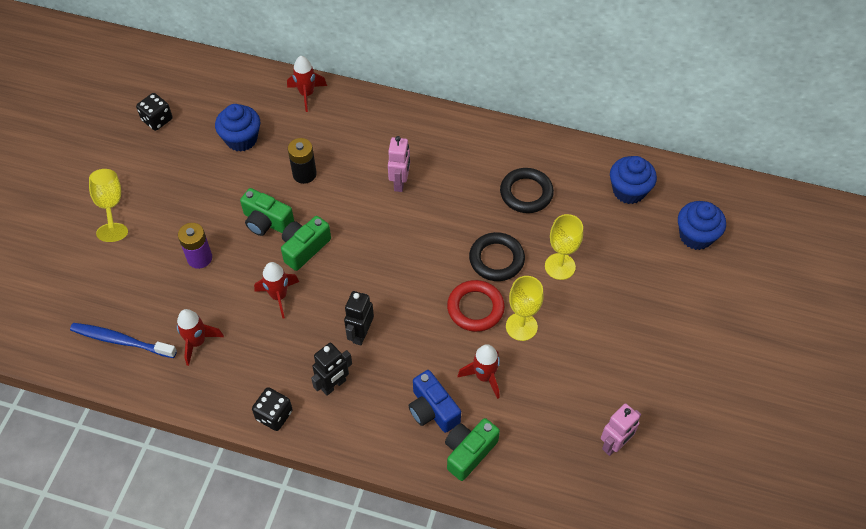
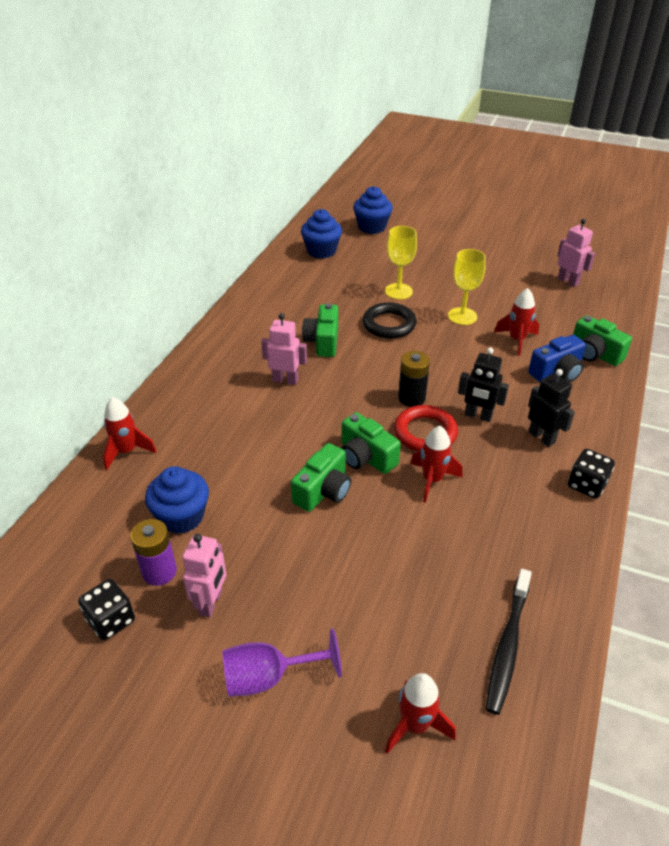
camera: 85 degrees left, 15 degrees down
(110, 206) = (268, 677): yellow goblet -> purple goblet
(121, 341) = (507, 646): blue toothbrush -> black toothbrush
(167, 168) = (211, 602): none -> pink robot
(197, 342) = (501, 558): red rocket -> red rocket (415, 725)
(199, 258) = (373, 558): purple battery -> purple battery (159, 571)
(304, 174) = (256, 455): black battery -> black battery (411, 398)
(460, 206) = (323, 341): none -> green camera
(475, 308) = (444, 340): red ring -> red ring (425, 433)
(526, 193) = (314, 302): black ring -> none

